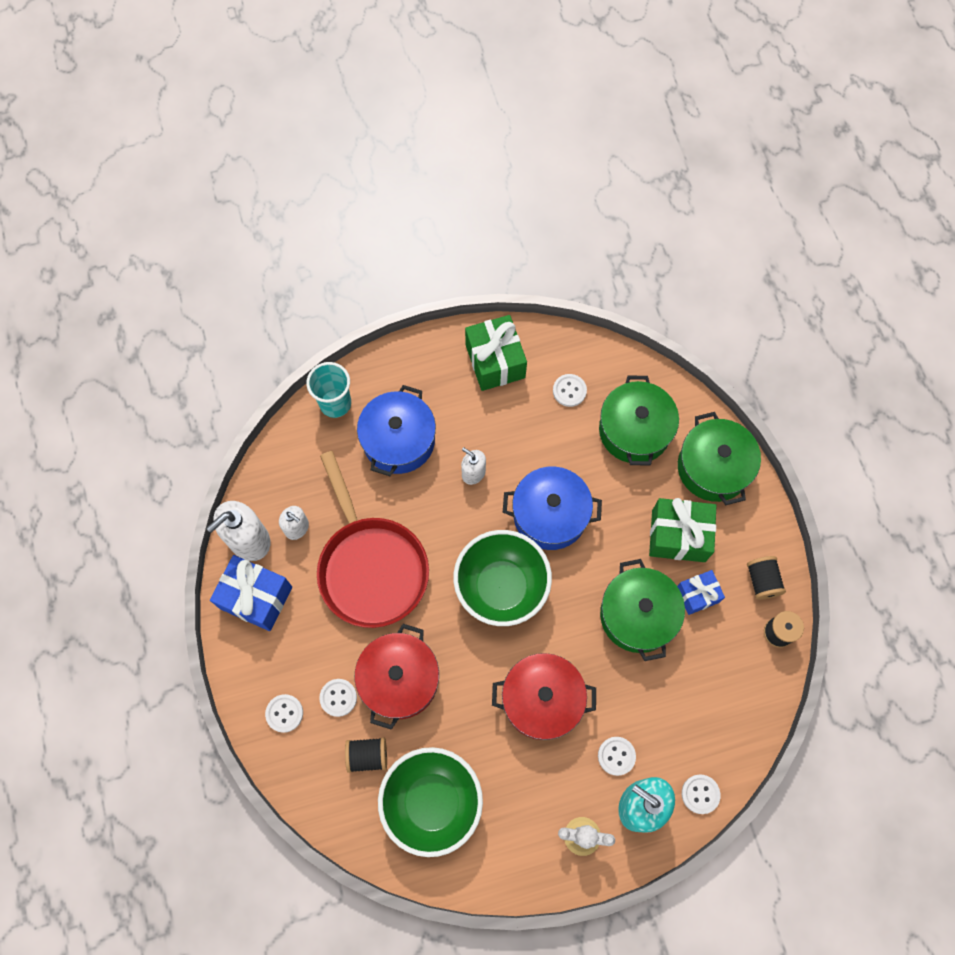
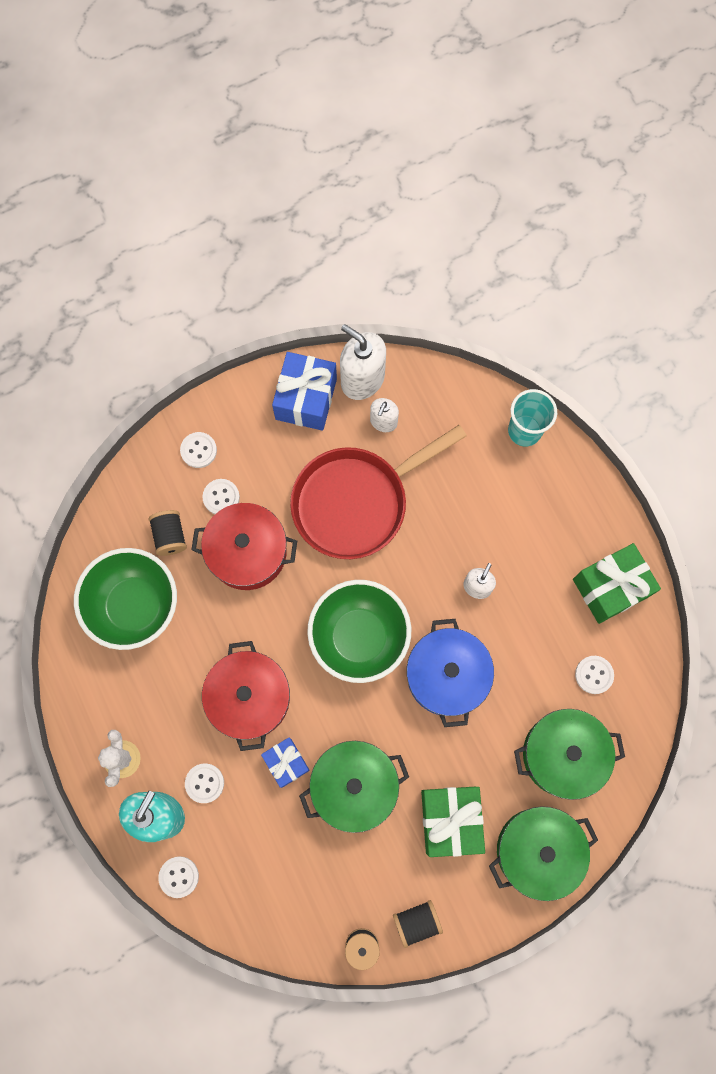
camera: 80 degrees right, 5 degrees up
(398, 440) = (497, 503): blue pot -> none
(697, 595) = (388, 849): blue gift -> blue gift (286, 762)

